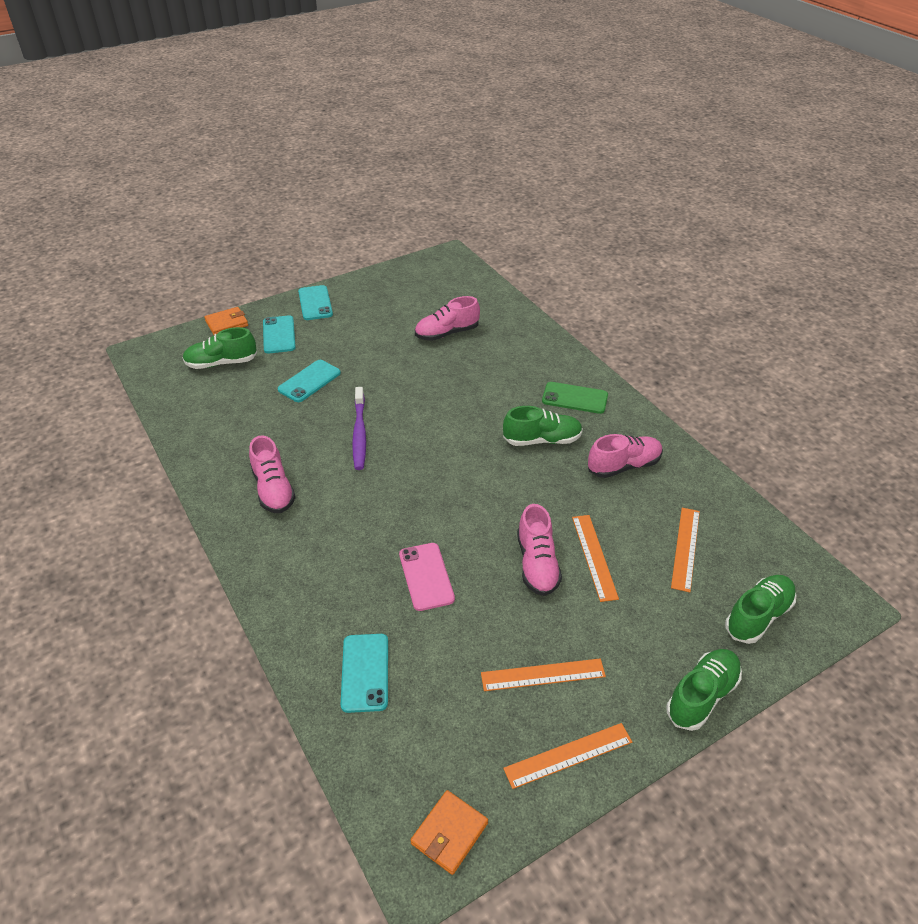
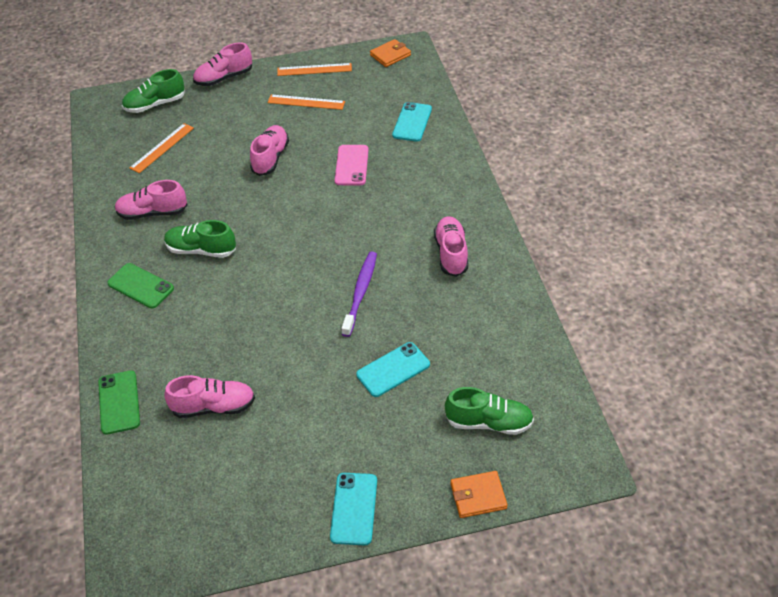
camera: 160 degrees left, 5 degrees up
(279, 335) = (413, 455): turquoise phone -> none
(522, 323) = (119, 402): none -> green phone
(594, 556) = (228, 155): orange ruler -> none
(702, 696) = (224, 78): green shoe -> pink shoe

